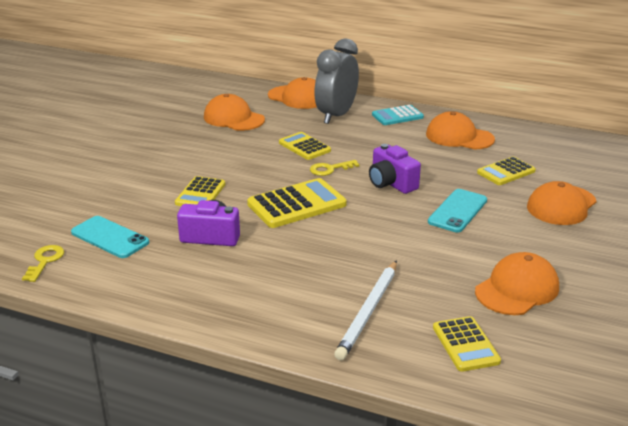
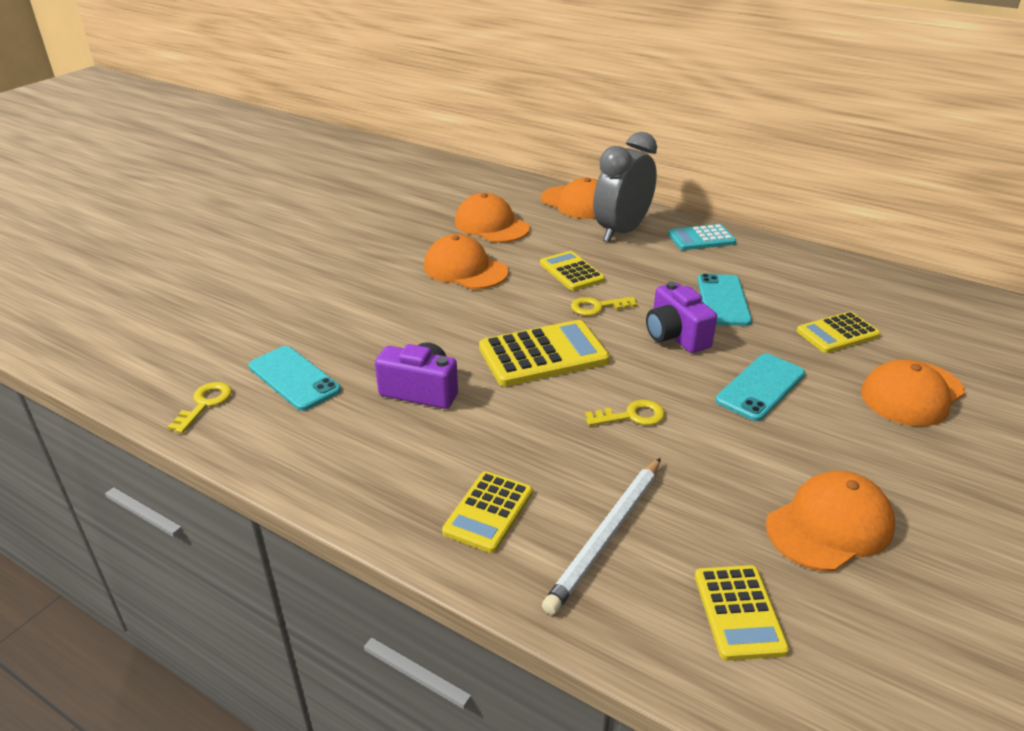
camera: 10 degrees right, 5 degrees up
(200, 194) = (423, 327): yellow calculator -> yellow calculator (488, 512)
(370, 237) = (632, 416): none -> yellow key
(421, 157) = (723, 300): none -> turquoise phone
(459, 137) = (779, 275): orange cap -> orange cap (465, 269)

